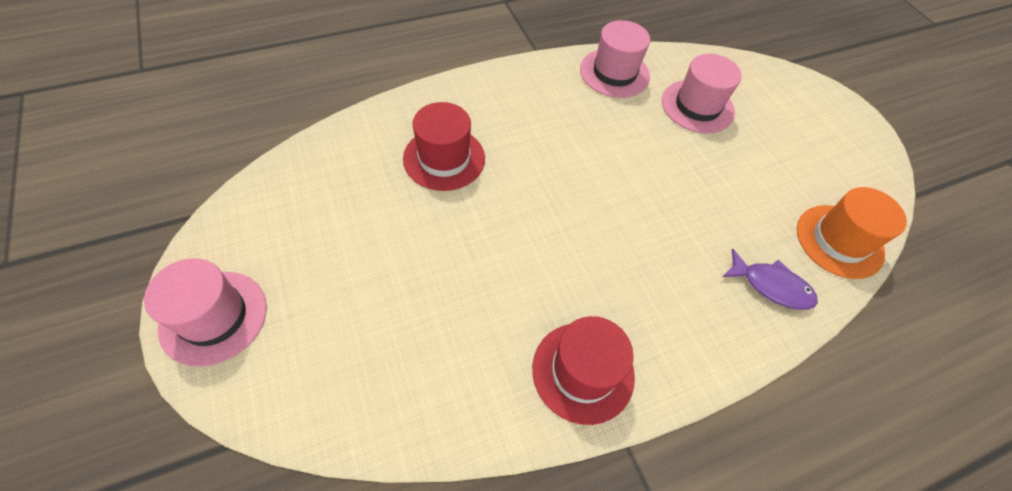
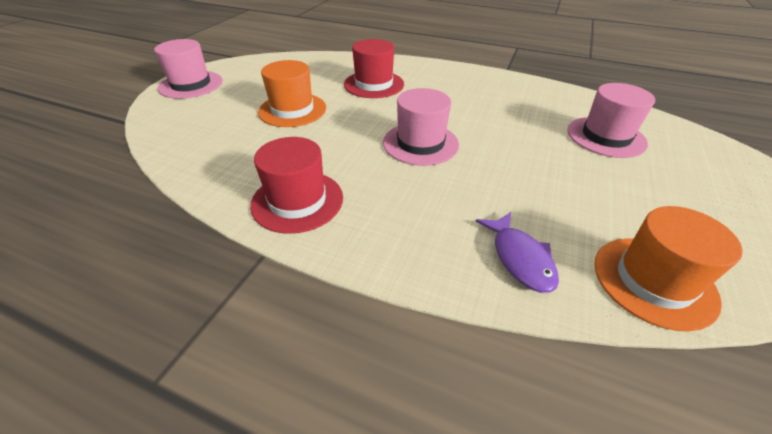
camera: 50 degrees right, 15 degrees down
(414, 262) = (292, 110): none -> orange hat
(614, 73) = (552, 96): pink hat -> pink hat (420, 143)

